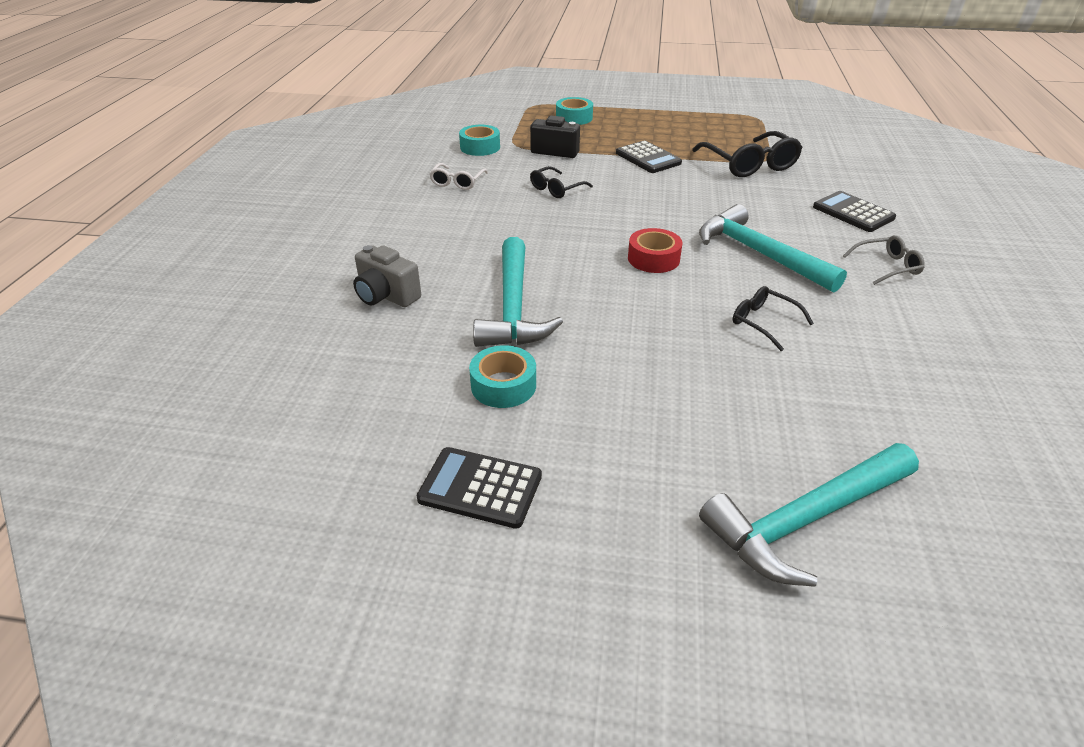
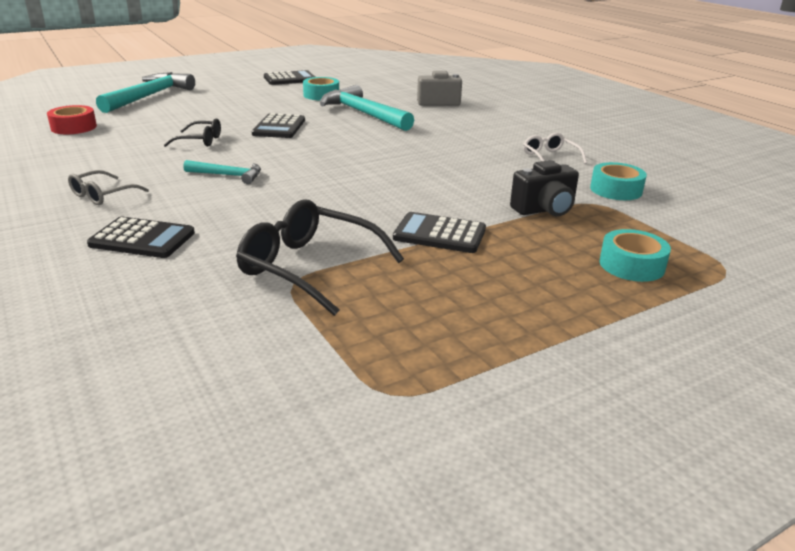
camera: 140 degrees right, 10 degrees down
(556, 189) = (465, 175): black glasses -> none
(648, 316) = (279, 127): none -> black calculator
(653, 259) = (311, 152): red tape -> red tape (74, 127)
(759, 254) = (228, 175): turquoise hammer -> turquoise hammer, size x0.53

